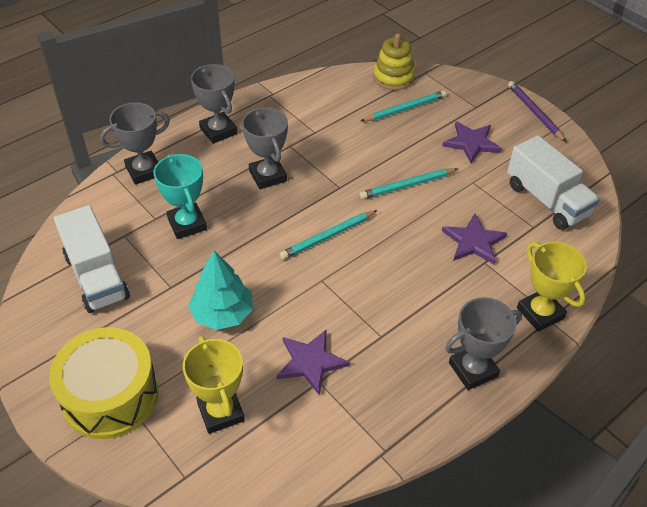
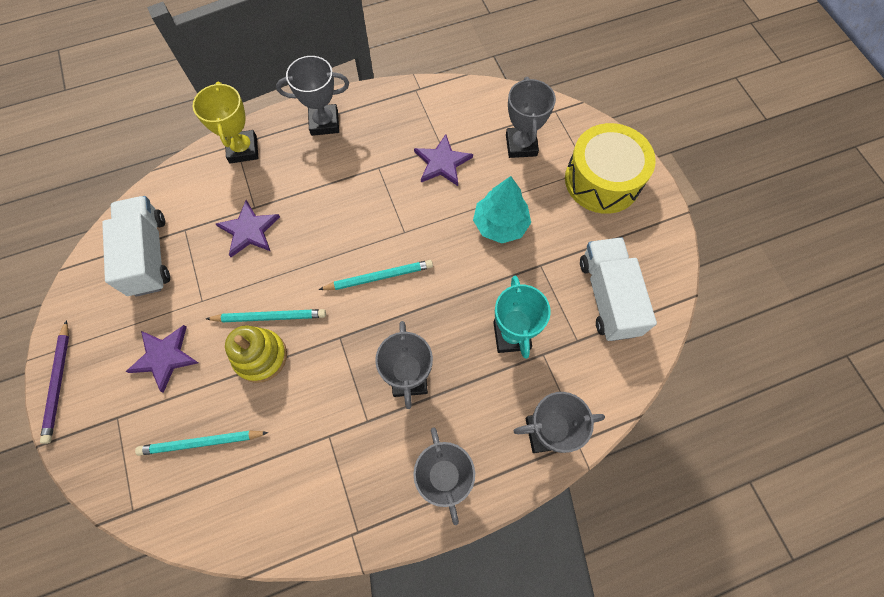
camera: 160 degrees left, 20 degrees up
(221, 412) = (521, 145): yellow trophy -> grey trophy
(393, 78) = (179, 514): yellow stacking toy -> yellow stacking toy (260, 356)

